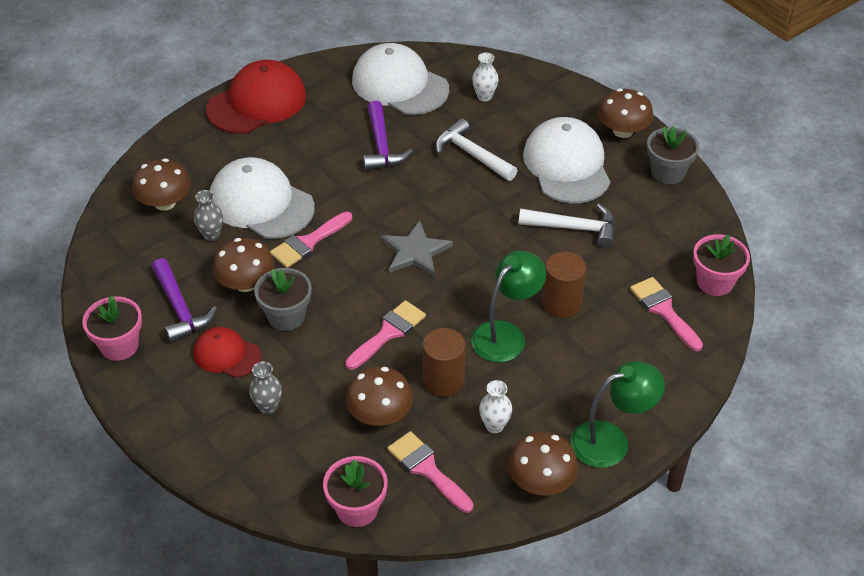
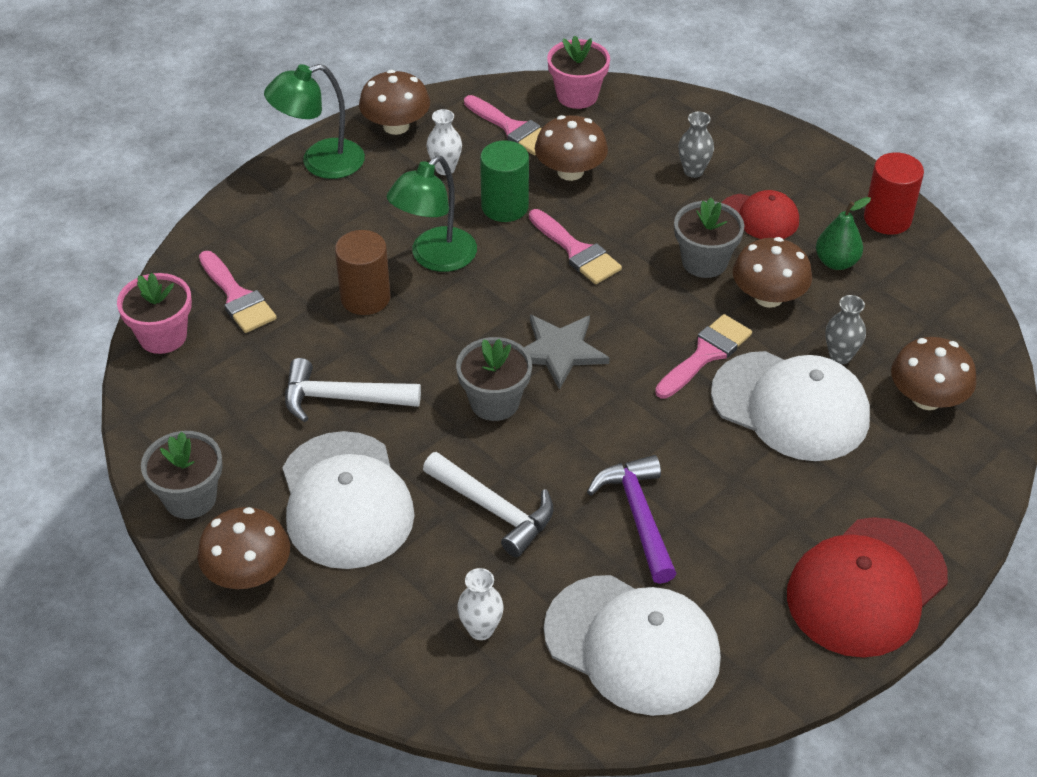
camera: 175 degrees right, 0 degrees up
(119, 345) = (887, 219): pink flower pot -> red cylinder
(180, 309) = (836, 262): purple hammer -> green pear
(388, 333) = (576, 251): pink brush -> pink brush turned 75 degrees counterclockwise
(443, 380) = (505, 207): brown cylinder -> green cylinder
(466, 219) = (494, 402): none -> grey flower pot

